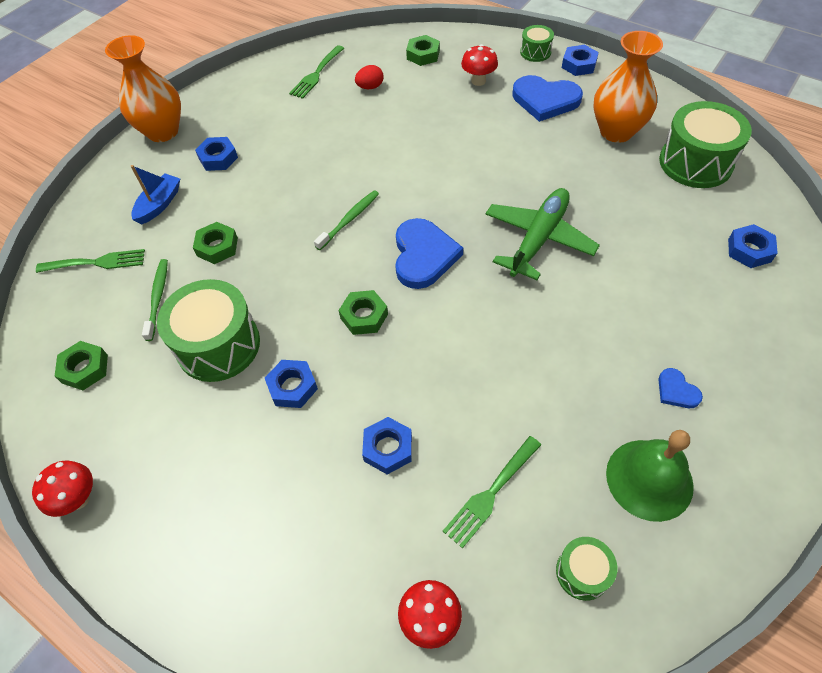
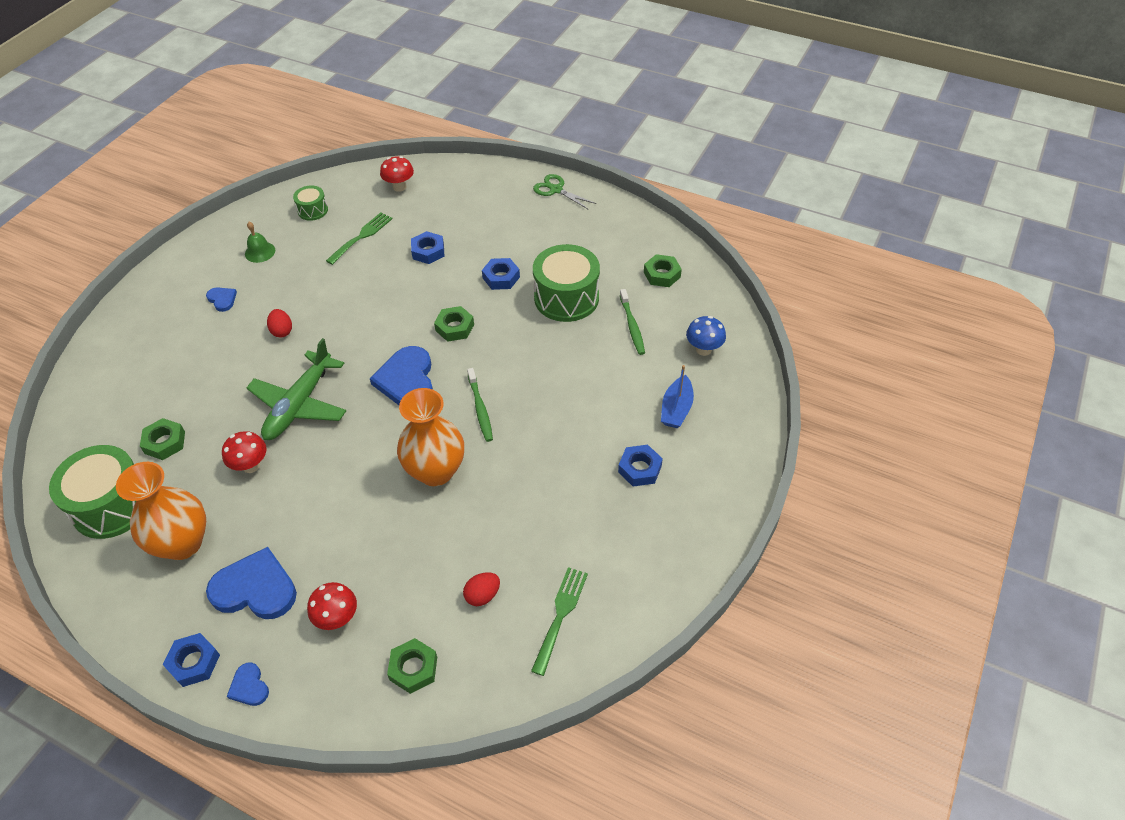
camera: 170 degrees right, 5 degrees down
(78, 498) = (621, 211): red mushroom -> red mushroom (251, 466)
(97, 262) = (703, 349): green fork -> blue mushroom
(159, 569) = (556, 190): none -> green scissors
(163, 131) = (722, 500): orange vase -> orange vase (435, 471)
(217, 247) = (599, 372): green nut -> green nut (165, 442)
(349, 220) = (480, 409): green toothbrush -> green toothbrush turned 45 degrees counterclockwise
(535, 52) = (249, 686): green drum -> blue heart
(579, 332) = (282, 331): none -> red egg
(649, 479) = (260, 252): green bell -> green bell, size x0.56
(749, 250) = (110, 410): blue nut -> none

